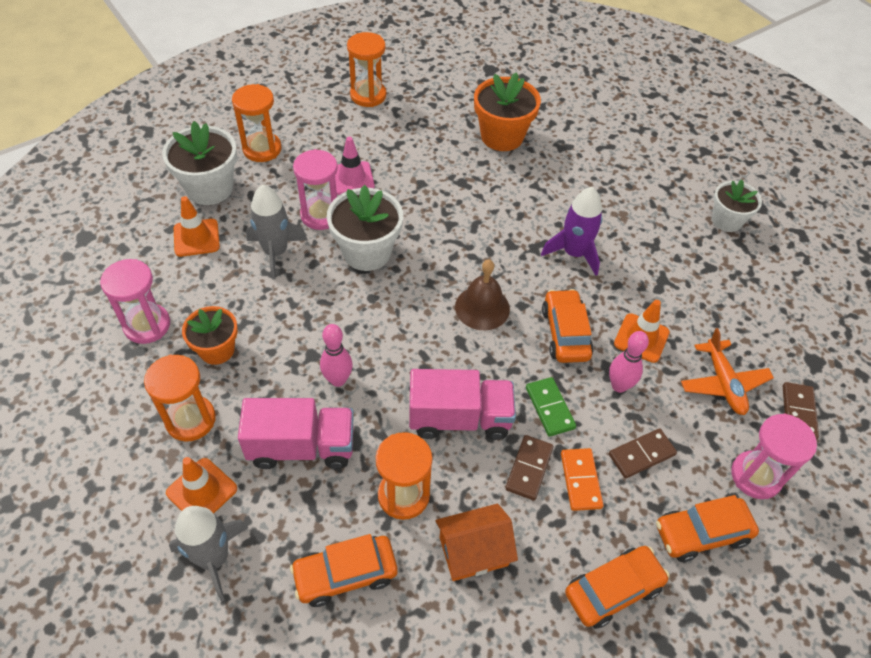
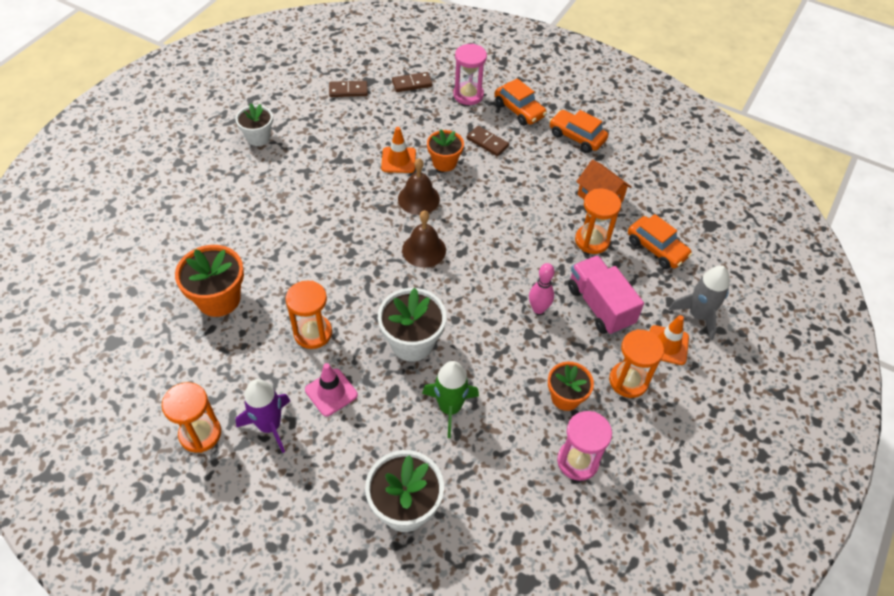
camera: 115 degrees left, 0 degrees up
(196, 238) = (470, 481): orange traffic cone -> none
(262, 149) = (328, 491): orange hourglass -> orange hourglass (313, 333)
(276, 252) = (450, 408): grey rocket -> green rocket
(321, 215) = (389, 395): pink hourglass -> none
(459, 418) = (521, 232): pink truck -> none
(529, 468) = (532, 189): brown domino -> brown domino (348, 90)
(549, 408) = (483, 191): green domino -> none
(565, 333) = (418, 199): orange car -> brown bell
(574, 253) = (339, 213): purple rocket -> purple rocket (270, 425)
(580, 480) = (523, 164): orange domino -> none
(619, 386) = (444, 162): pink bowling pin -> orange flower pot
(723, 383) = (411, 117): orange plane -> none

